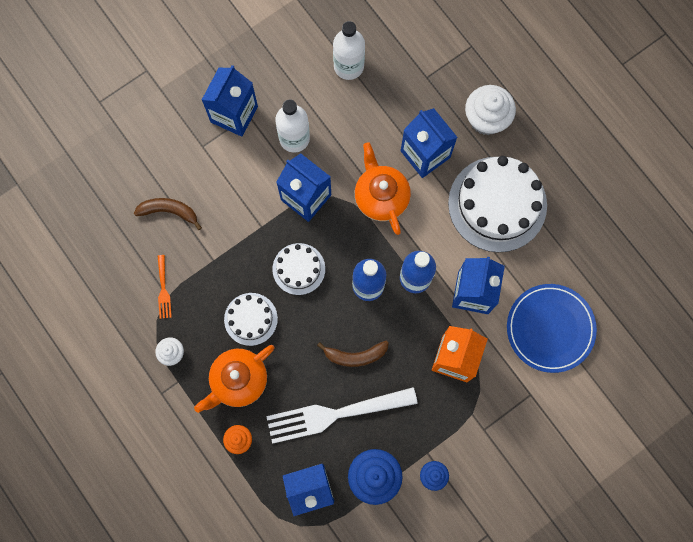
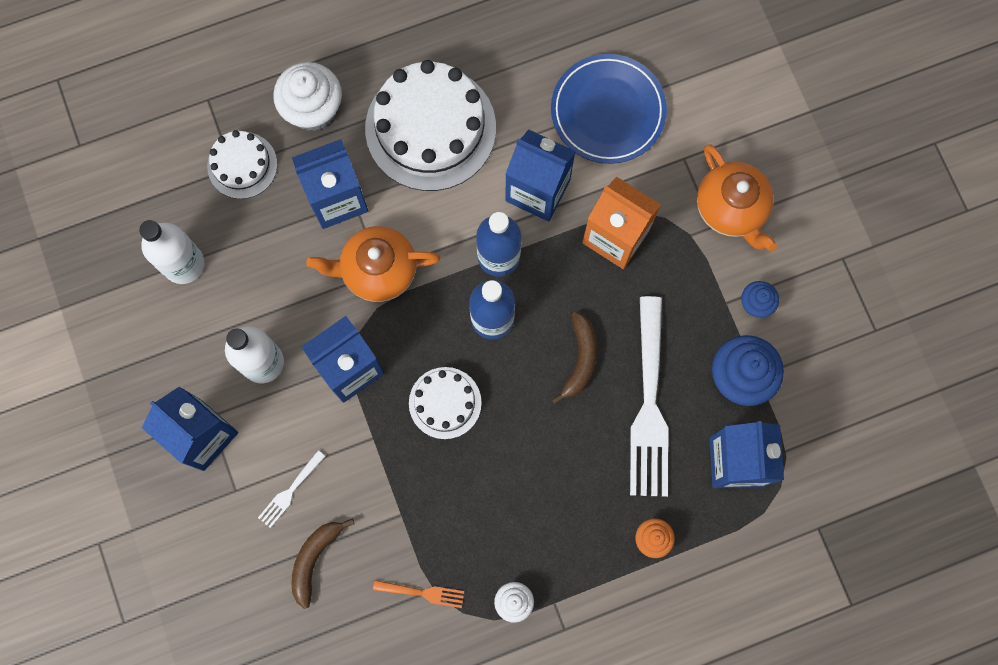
camera: 75 degrees left, 0 degrees up
(210, 182) = (290, 491): none -> white fork
(238, 380) = (573, 520): orange teapot -> orange teapot (731, 208)
(250, 319) = (495, 483): white cake -> white cake (242, 165)

